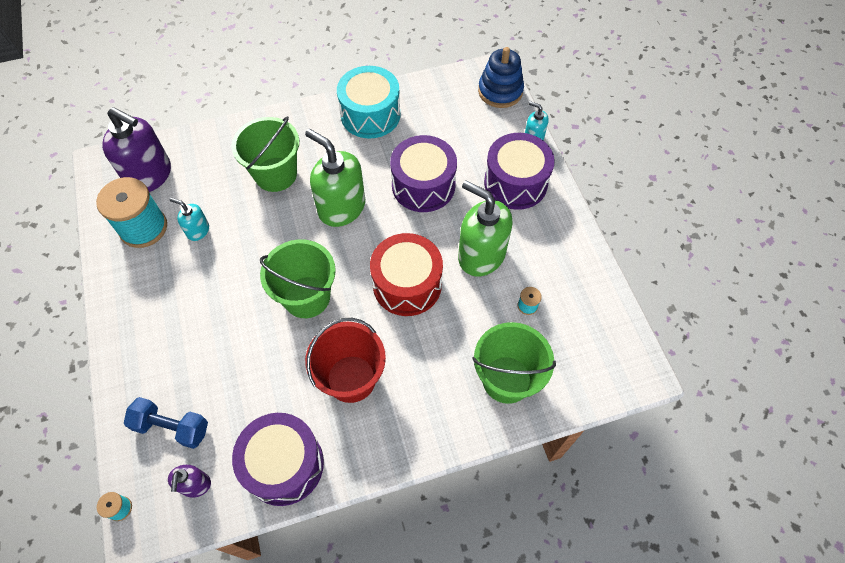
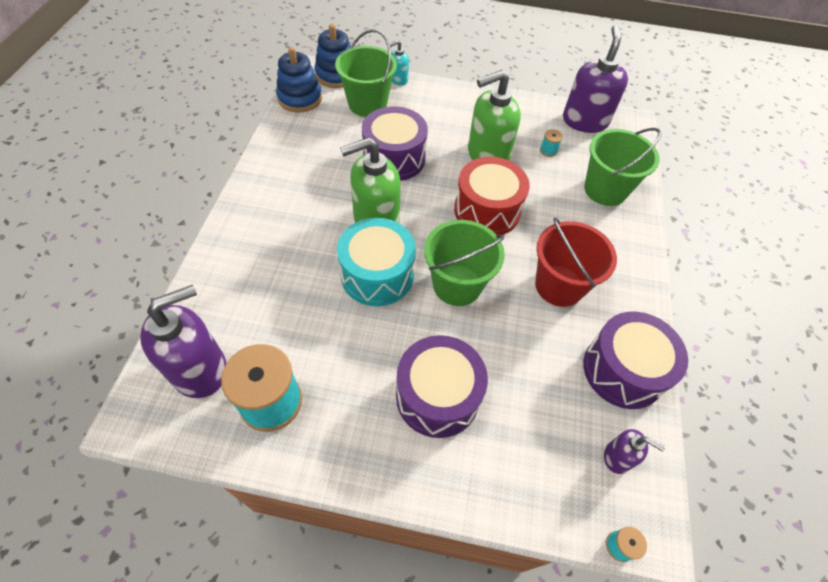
camera: 65 degrees left, 5 degrees down
(172, 427) = (544, 458): blue dumbbell -> none
(198, 230) = (315, 348): turquoise soap dispenser -> none
(275, 174) = (297, 254): green bucket -> green bucket (367, 104)
(370, 115) = (287, 158): turquoise drum -> turquoise drum (377, 275)
(448, 83) = (300, 98): none -> blue stacking toy
(515, 183) = (433, 107): purple drum -> purple drum (437, 396)
(603, 324) = (584, 121): none -> purple soap dispenser

